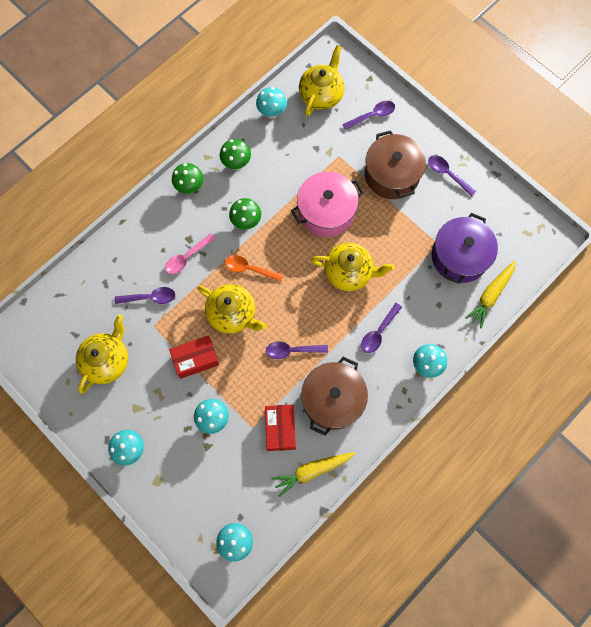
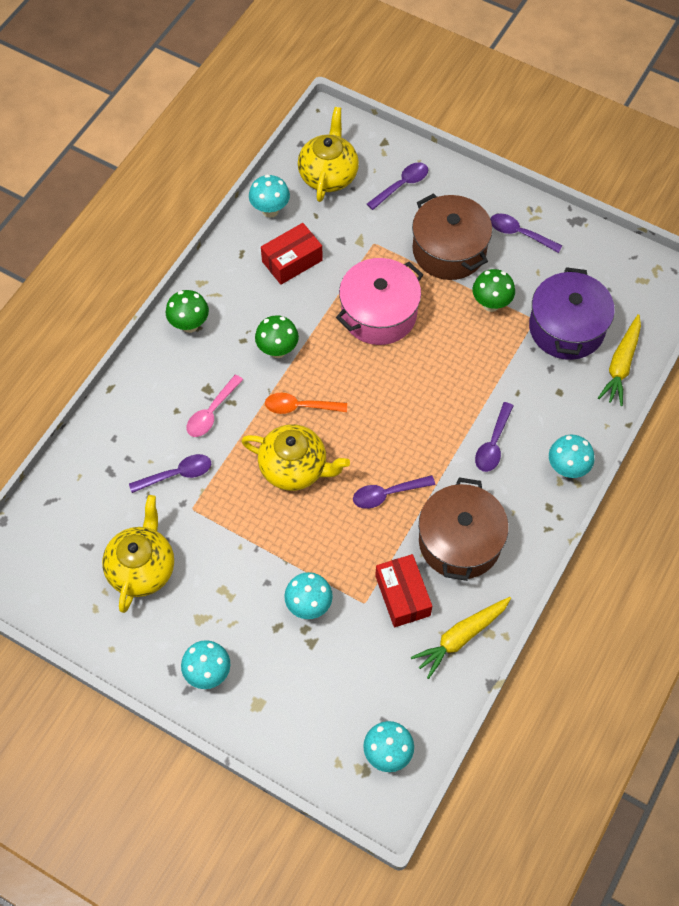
camera: 15 degrees left, 10 degrees down
(195, 359) = (262, 536): red box -> red box (292, 261)
(236, 163) = (243, 282): green mushroom -> green mushroom (491, 304)
(349, 272) = (432, 380): yellow teapot -> none

